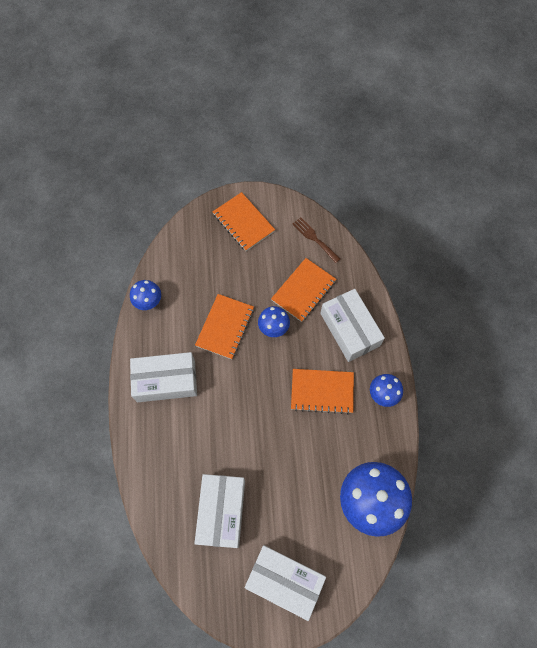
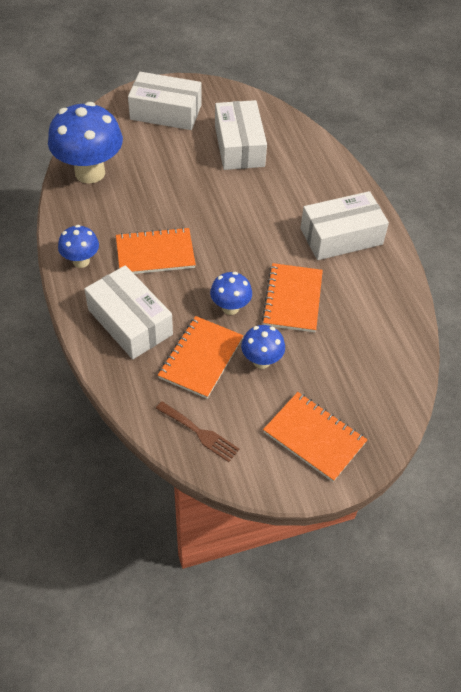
camera: 165 degrees right, 15 degrees down
(149, 302) = (401, 311): blue mushroom -> blue mushroom (261, 361)

